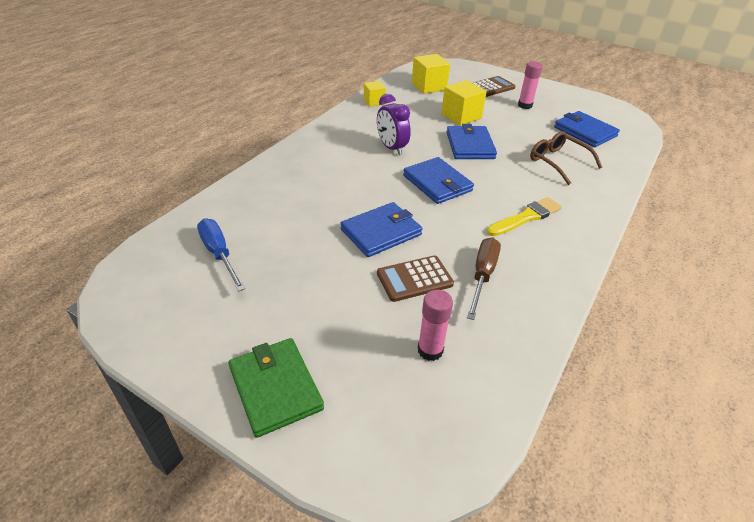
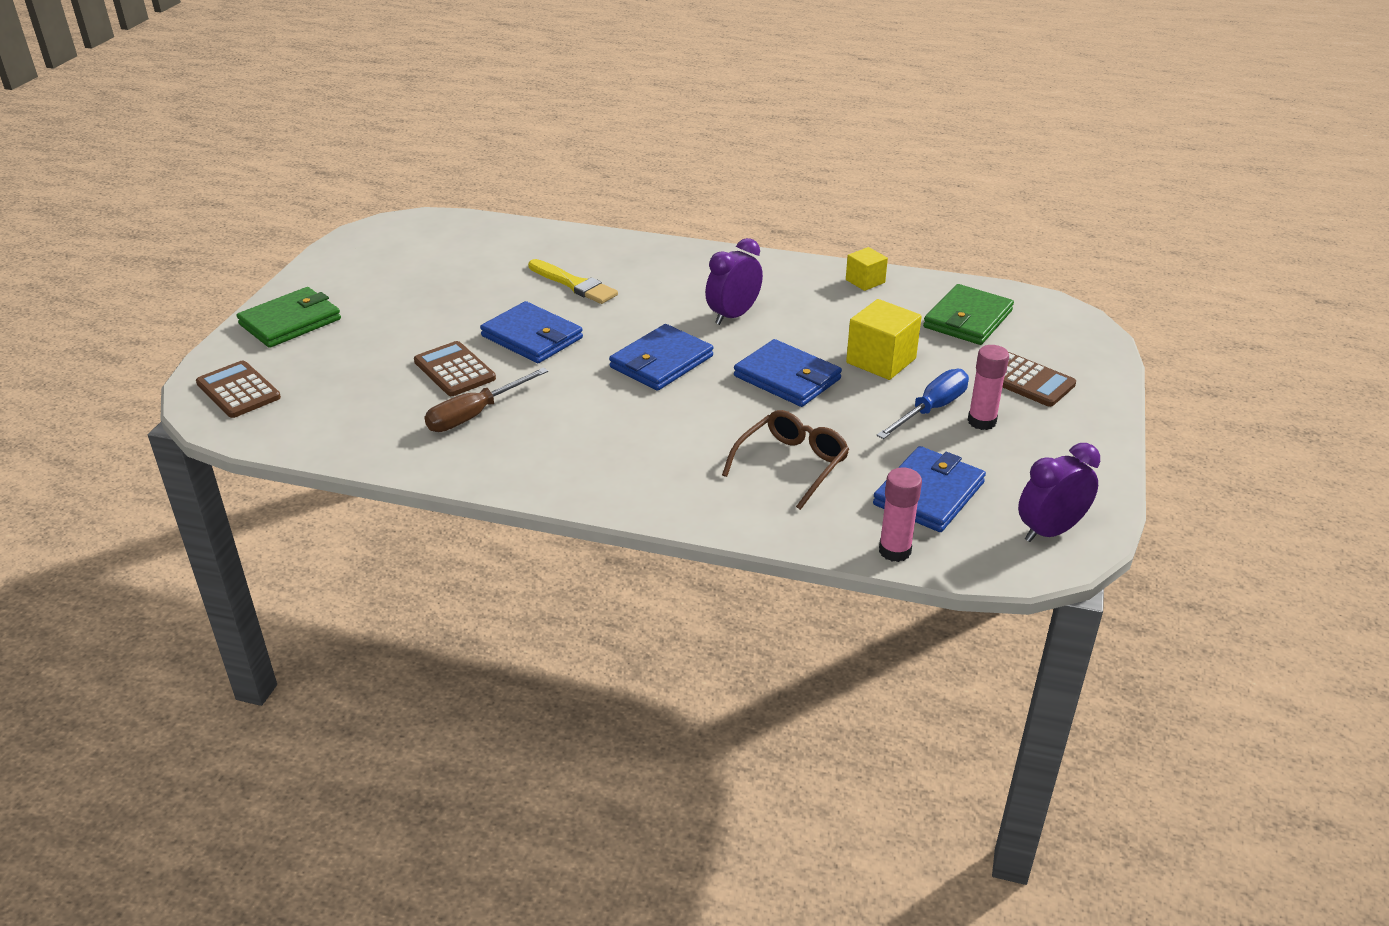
camera: 75 degrees right, 5 degrees down
(219, 254) = (457, 255): blue screwdriver -> blue screwdriver (931, 409)
(400, 442) = (238, 390): none -> brown calculator
(429, 86) = (967, 319): yellow cube -> green wallet
(430, 350) = (348, 393): pink glue stick -> pink glue stick (894, 551)
(470, 145) = (787, 378): blue wallet -> blue wallet turned 60 degrees clockwise
(482, 276) = (475, 414): brown screwdriver -> brown screwdriver turned 135 degrees clockwise
(526, 217) = (614, 440): yellow brush -> yellow brush (574, 284)
(613, 112) = (1050, 531): none -> purple clock

